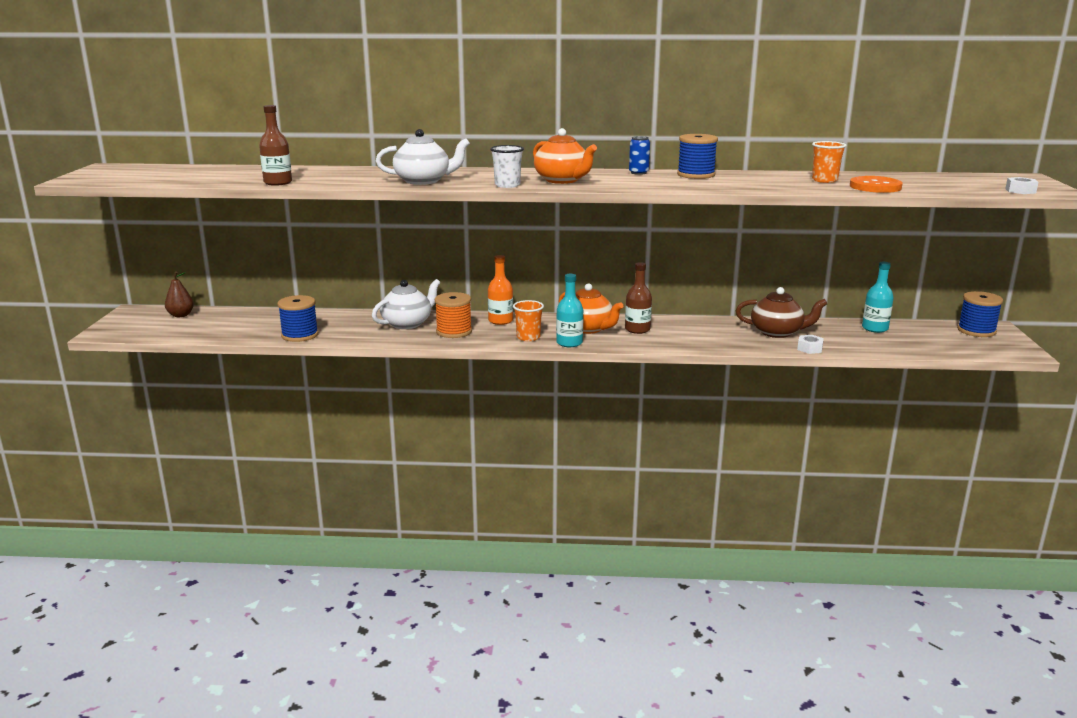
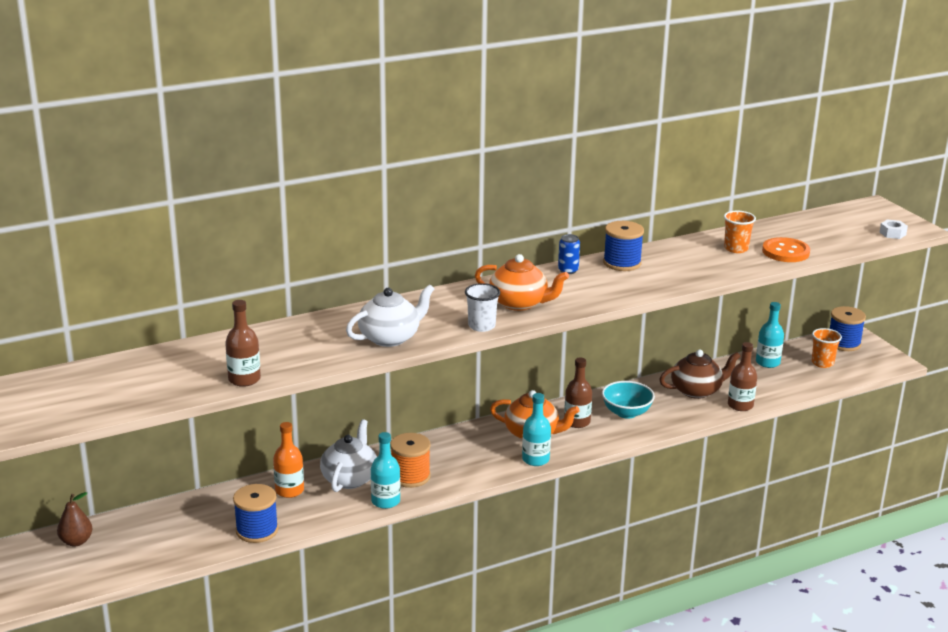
camera: 30 degrees left, 5 degrees up
(414, 340) = (385, 501): none -> turquoise bottle
(500, 321) = (438, 447): orange bottle -> orange bottle (289, 490)
(528, 337) = (490, 463): orange cup -> orange cup (822, 363)
(690, 333) = (626, 412): none -> turquoise bowl
(809, 349) = (740, 405): white nut -> brown bottle

